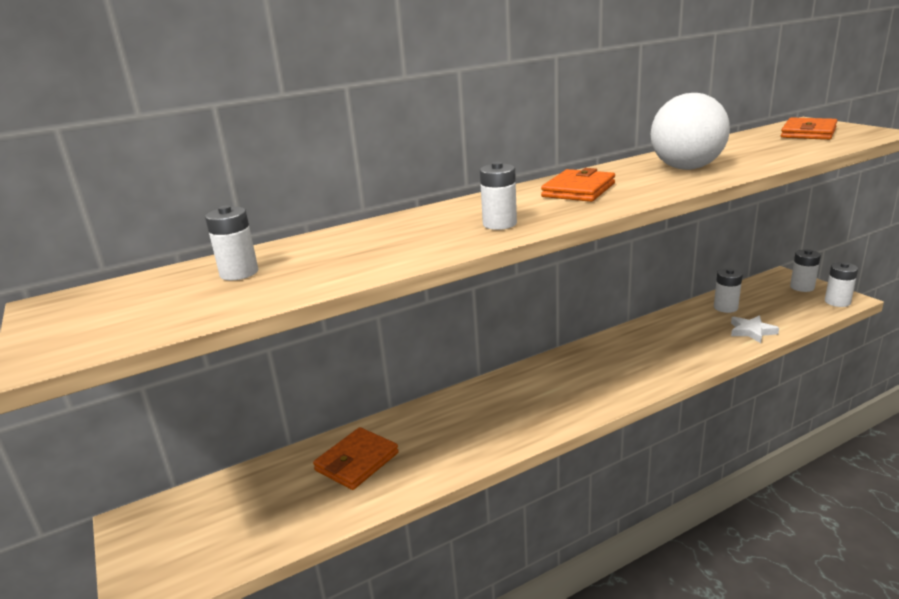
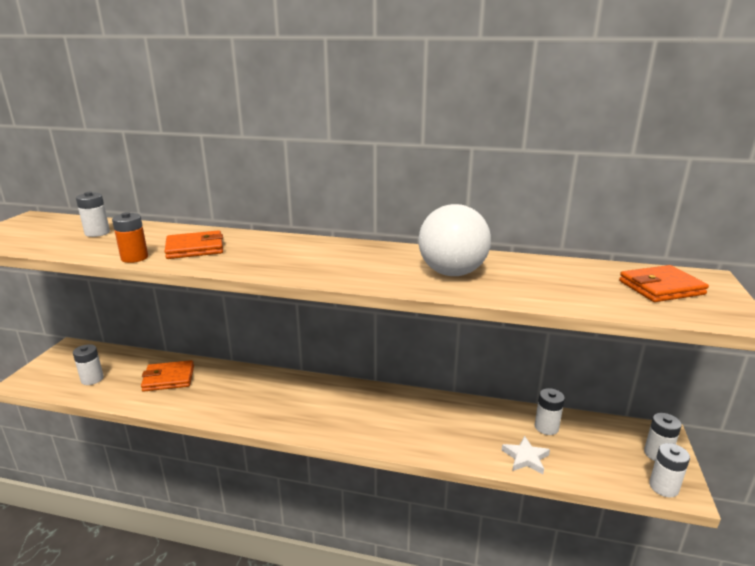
camera: 40 degrees right, 0 degrees up
(386, 266) = (134, 258): none -> orange battery
(499, 224) = (239, 259): white battery -> white battery (92, 379)
(578, 190) = (341, 257): orange wallet -> orange wallet (195, 248)

